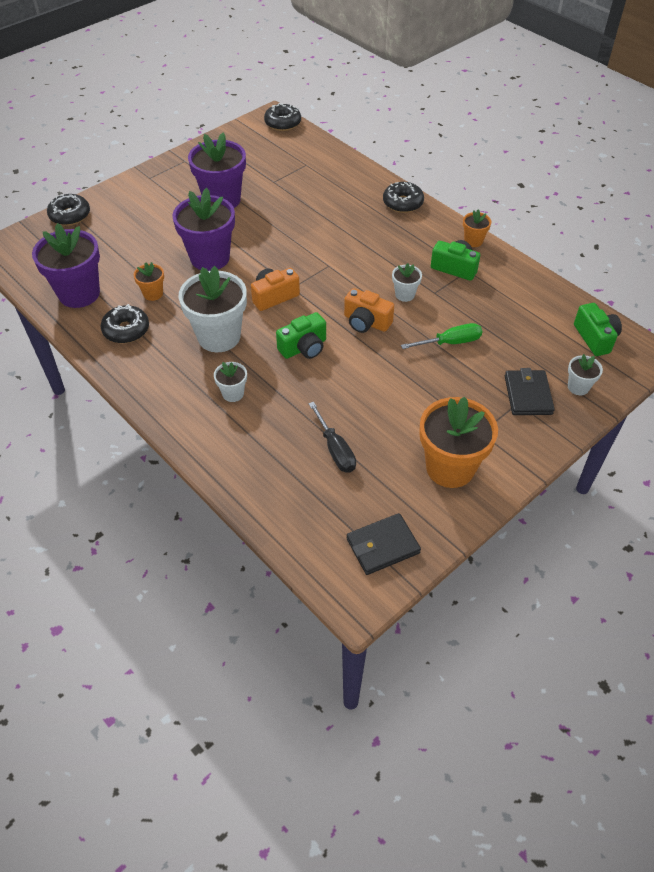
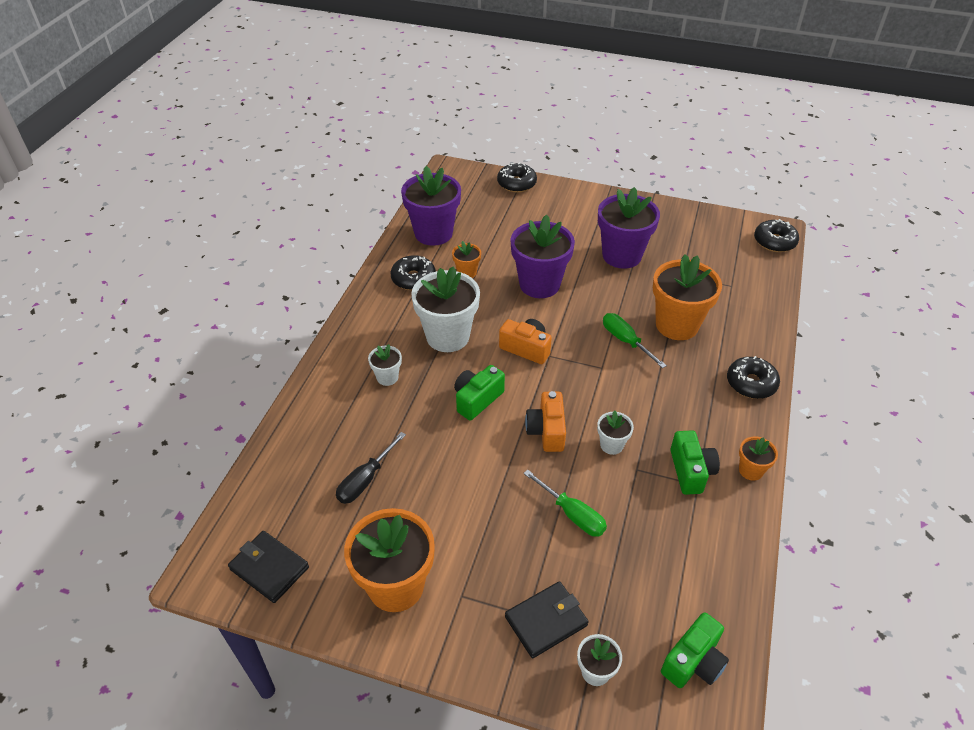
camera: 60 degrees right, 5 degrees down
(304, 347) = (477, 399): green camera -> green camera turned 105 degrees clockwise
(312, 241) = (625, 340): none -> green screwdriver
(320, 209) = (677, 325): none -> orange flower pot

